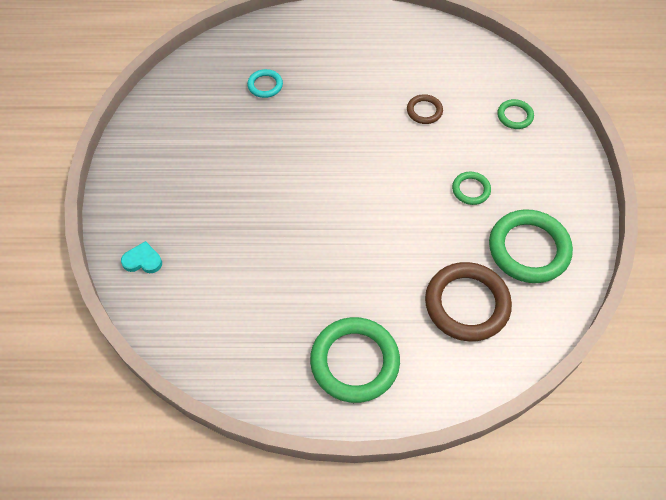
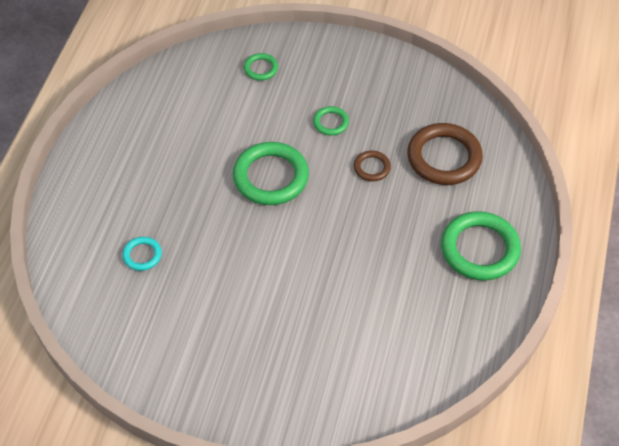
camera: 75 degrees left, 5 degrees down
(143, 260) = (330, 403): turquoise heart -> none
(424, 111) = (229, 132): brown ring -> brown ring (372, 167)
(528, 249) = (403, 101): green ring -> green ring (271, 177)

